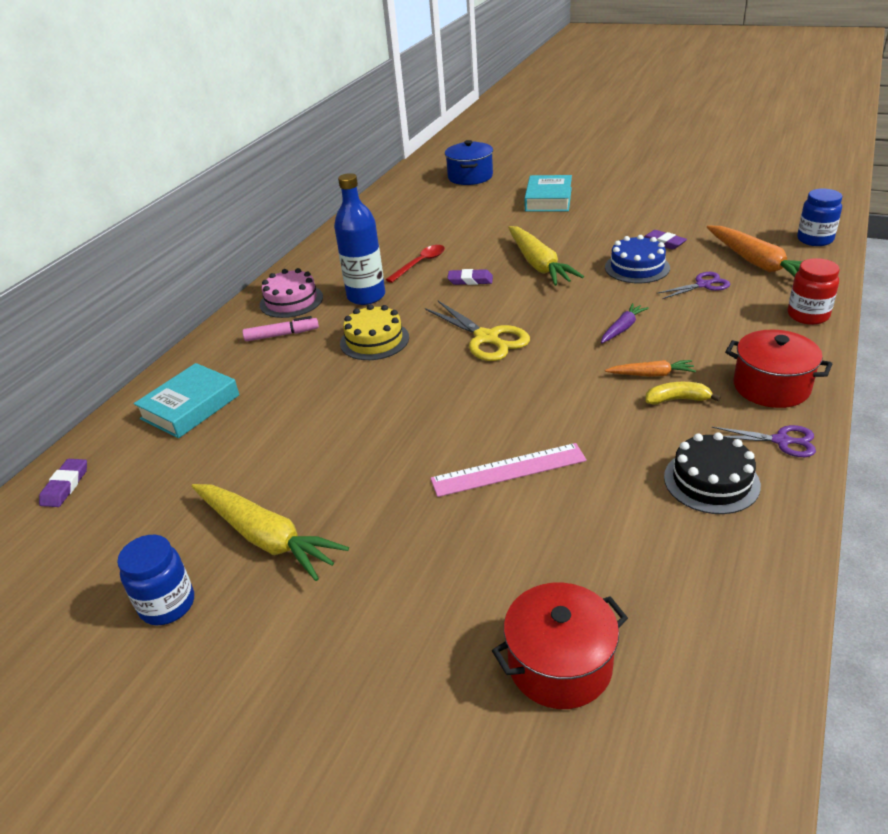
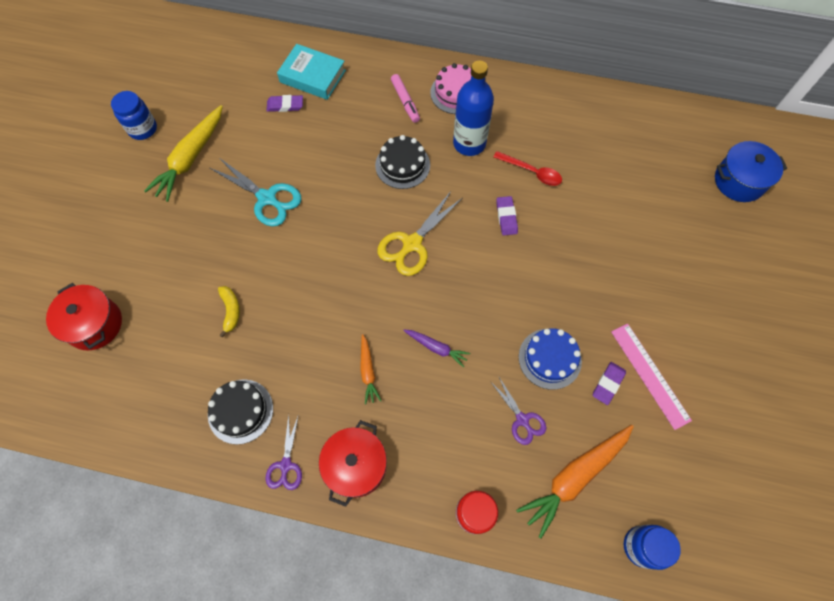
camera: 75 degrees right, 30 degrees up
(65, 486) = (234, 43): purple eraser -> purple eraser (285, 105)
(374, 340) = (402, 165): yellow cake -> black cake
(377, 453) = (267, 198): none -> turquoise scissors
(508, 470) = (251, 280): pink ruler -> pink ruler (649, 375)
(538, 264) = (544, 270): yellow carrot -> none
(548, 199) = (694, 265): turquoise book -> none
(677, 399) = (335, 391): yellow banana -> yellow banana (231, 311)

